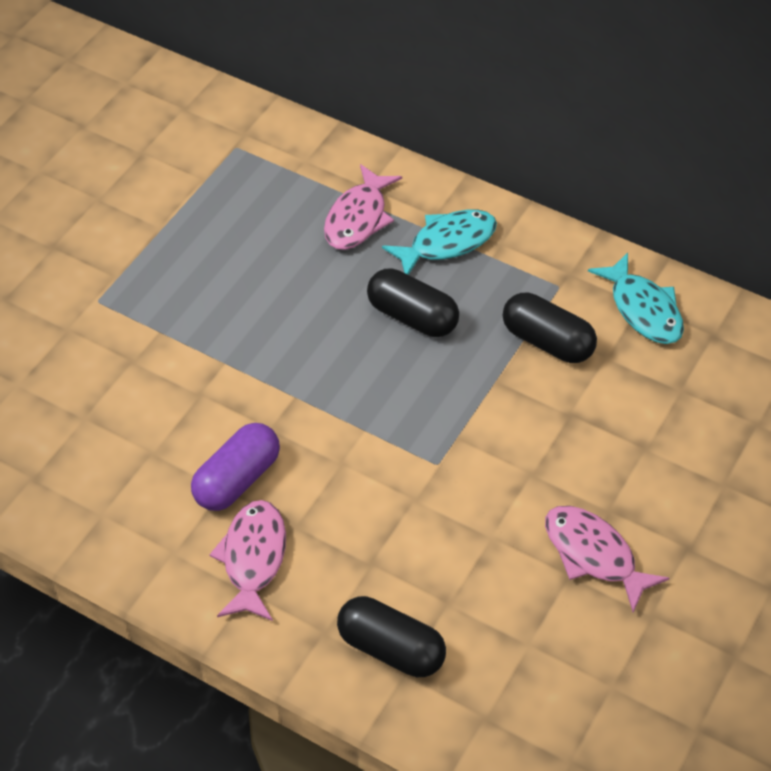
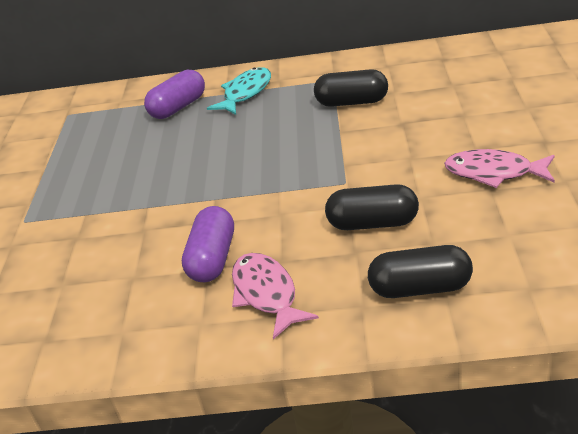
camera: 25 degrees left, 15 degrees down
(358, 218) = (178, 107): pink fish -> purple capsule
(412, 316) = (256, 130): black capsule -> black capsule (373, 223)
(643, 309) = (391, 67): turquoise fish -> none

